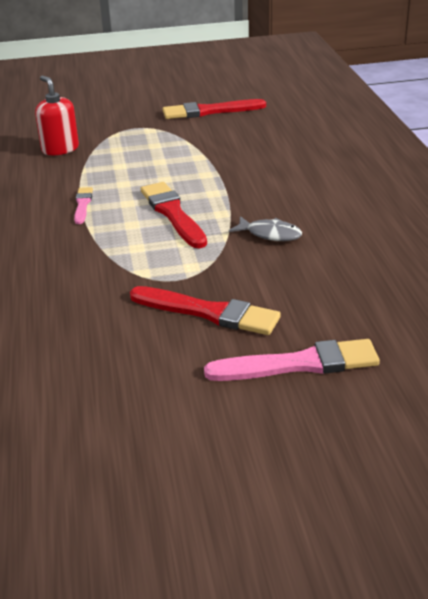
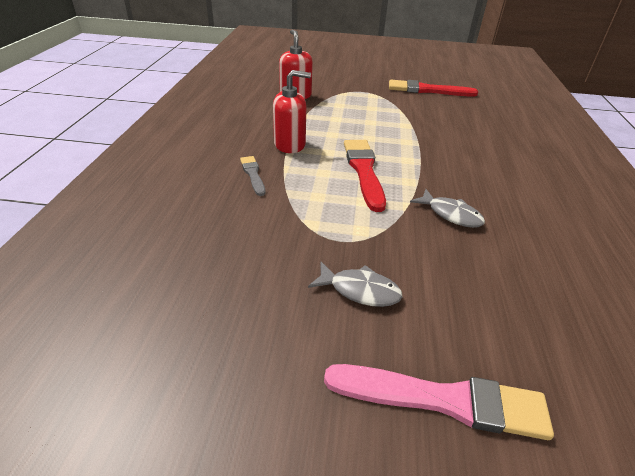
camera: 15 degrees right, 5 degrees up
(59, 242) = (253, 174): none -> grey brush
(82, 205) = (290, 145): pink brush -> red soap dispenser
(209, 312) = (360, 290): red brush -> grey fish

